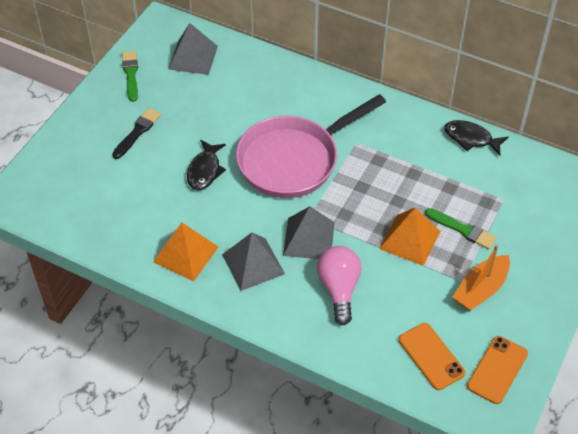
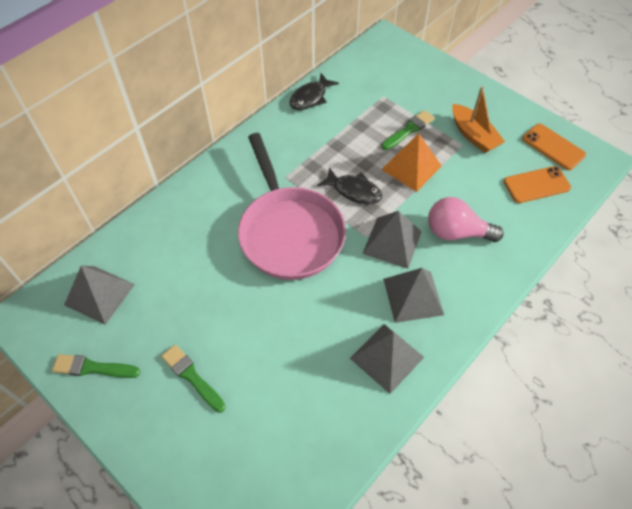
camera: 75 degrees left, 5 degrees up
(137, 132) = (192, 377): black brush -> green brush
(186, 254) = (386, 357): orange pyramid -> grey pyramid
(205, 170) = (276, 316): black fish -> black fish (354, 191)

